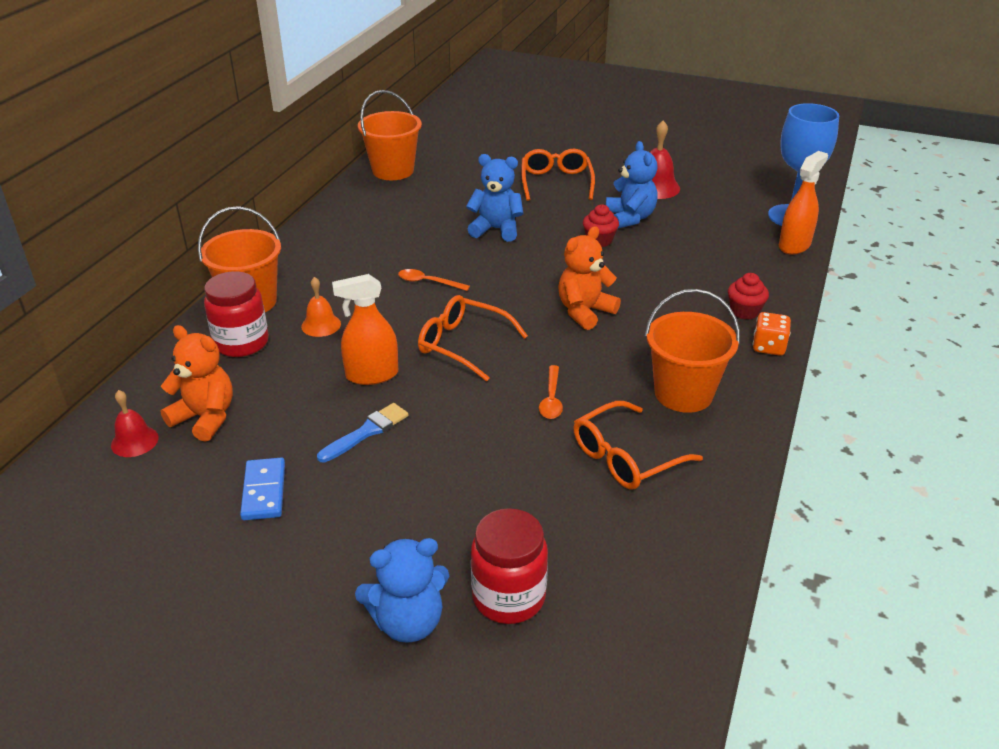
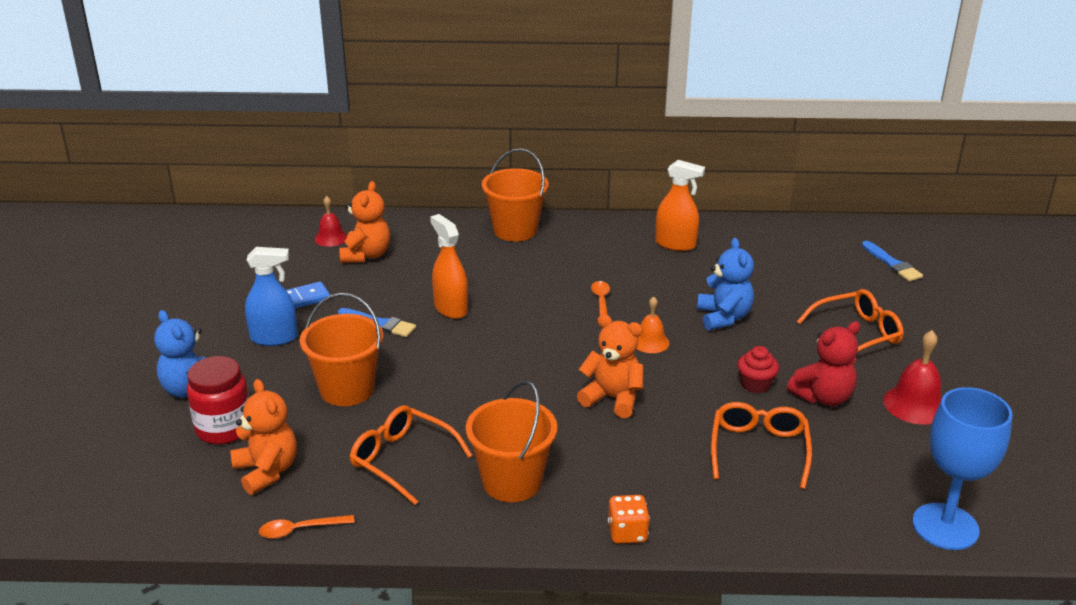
camera: 70 degrees right, 5 degrees down
(241, 343) = (460, 242): red jar -> none
(321, 325) = (504, 268): orange bell -> orange bell (650, 342)
(336, 526) = (274, 338): none -> blue spray bottle
(393, 171) = (784, 236): orange bucket -> orange bucket (347, 389)
(462, 344) = (517, 341): orange glasses -> orange glasses (759, 449)
(471, 142) = (892, 264): none -> blue brush
(551, 399) = (464, 404): orange spoon -> orange spoon (300, 530)
(607, 566) = (267, 471): none -> orange teddy bear
(630, 218) = (823, 397): blue teddy bear -> red teddy bear
(744, 311) = (686, 507): red cupcake -> none
(794, 245) = (870, 535): orange spray bottle -> orange spray bottle (675, 244)

